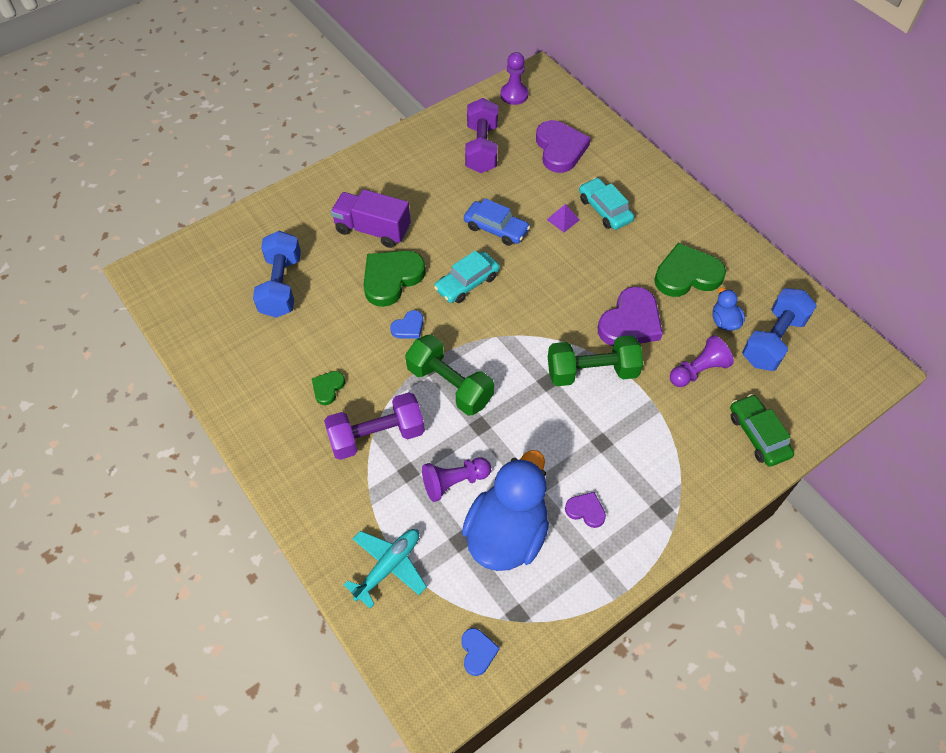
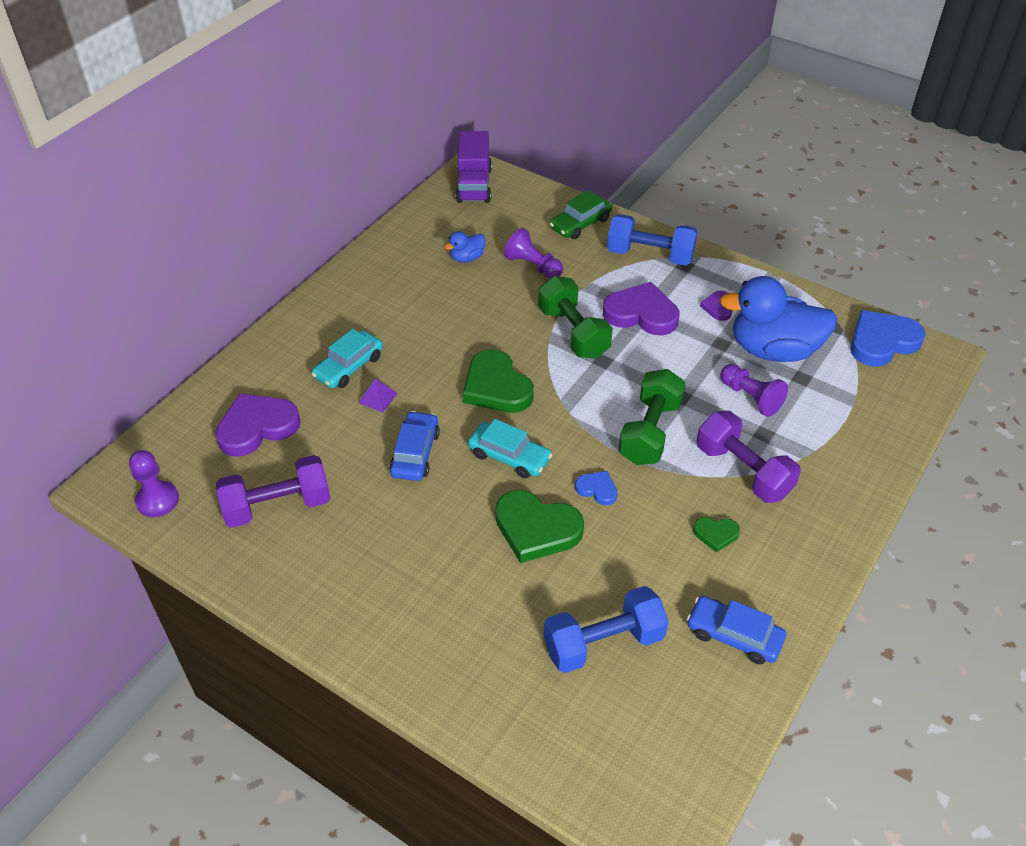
camera: 110 degrees left, 10 degrees down
(241, 362) = (734, 635): none -> blue car
(373, 230) = (467, 576): purple truck -> purple truck (474, 185)
(388, 566) = (860, 418): turquoise plane -> none
(477, 652) = (882, 342): blue heart -> blue heart, size x2.00
(630, 322) = (499, 318): purple heart -> purple heart (641, 313)
(687, 275) = (419, 290): green heart -> green heart (496, 387)
(773, 340) = (474, 227): blue dumbbell -> blue dumbbell (650, 255)

